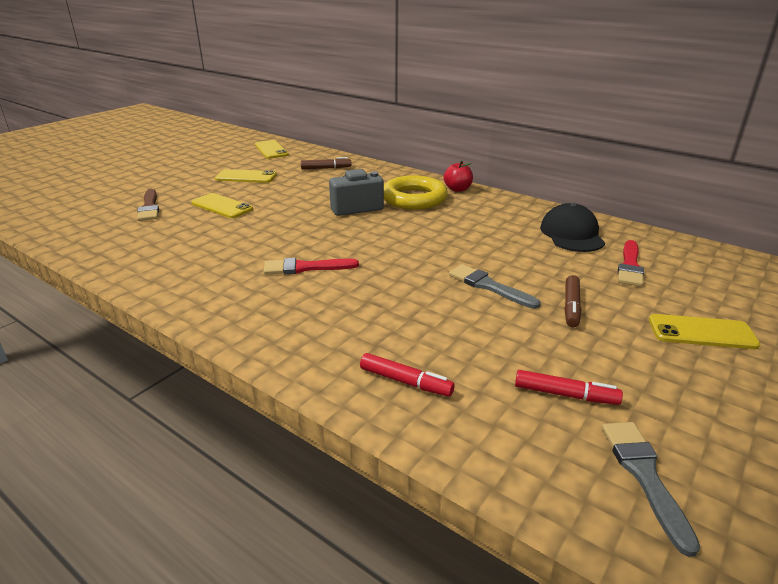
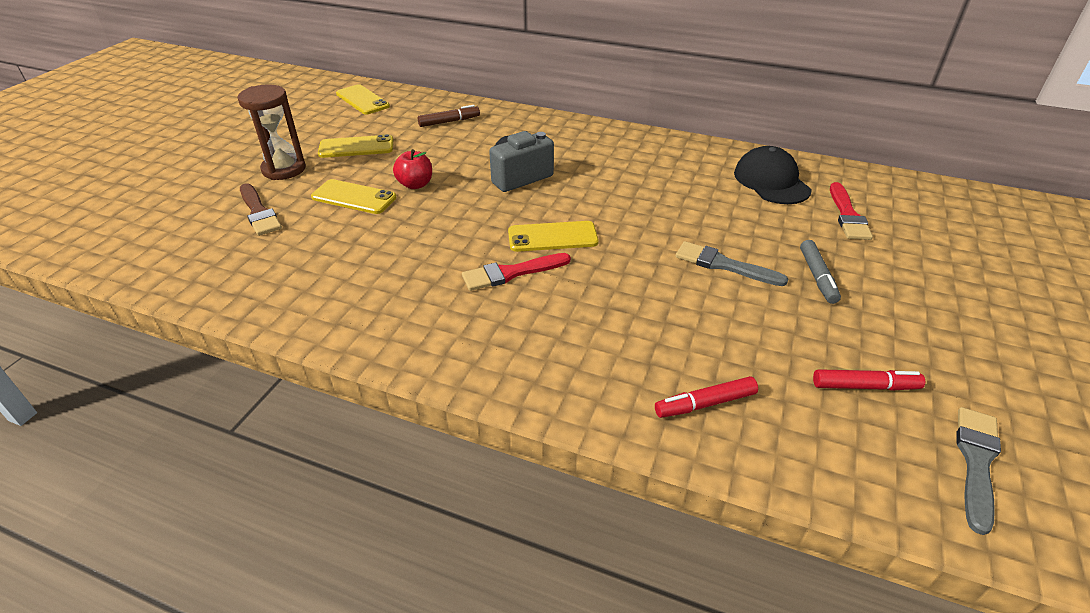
camera: 15 degrees left, 10 degrees up
(185, 184) = (284, 169): none -> brown hourglass
(405, 381) = (705, 404): red marker -> red marker turned 150 degrees clockwise
(414, 198) = (578, 154): yellow ring -> none
(457, 189) = (620, 134): red apple -> red apple (415, 184)
(571, 306) = (817, 277): brown marker -> grey marker
(644, 476) = (976, 462): grey brush -> grey brush turned 45 degrees clockwise
(701, 332) = (949, 287): yellow phone -> yellow phone (552, 237)

